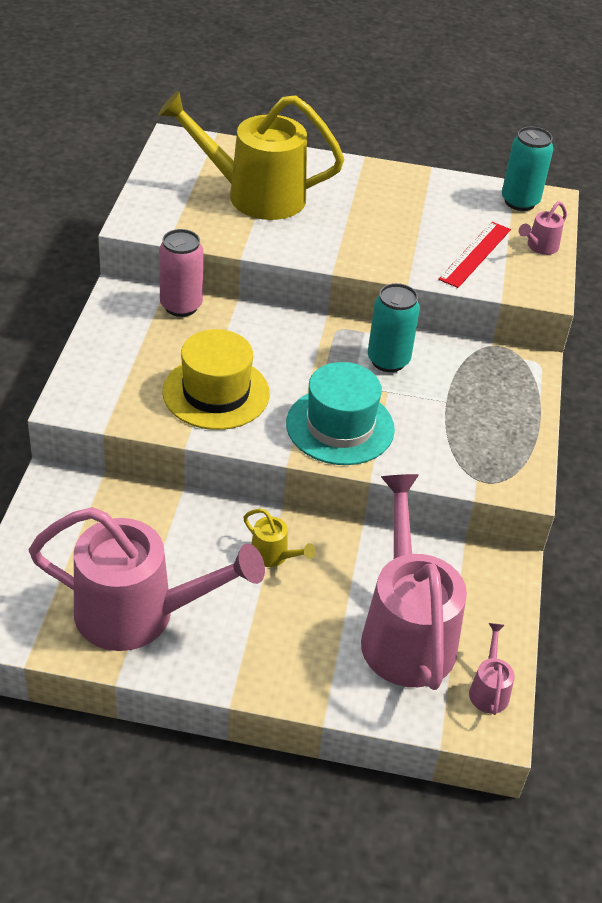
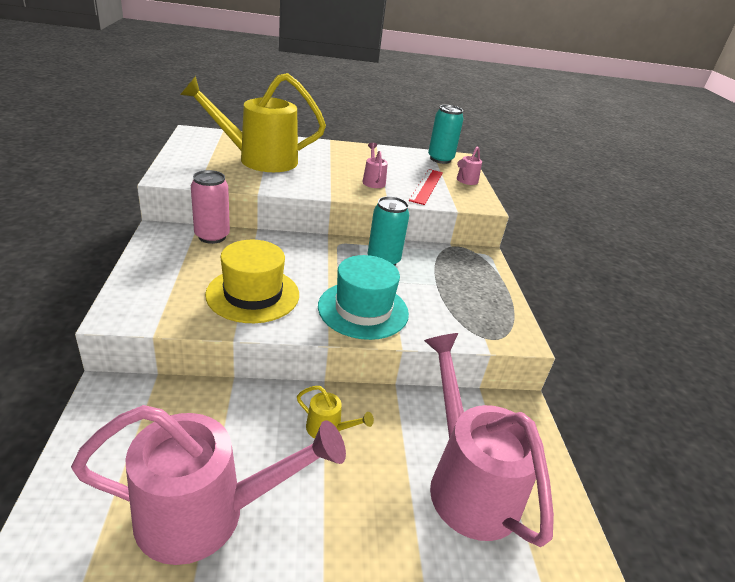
camera: 15 degrees left, 10 degrees down
(489, 689) = (561, 527): pink watering can -> pink watering can (373, 181)

